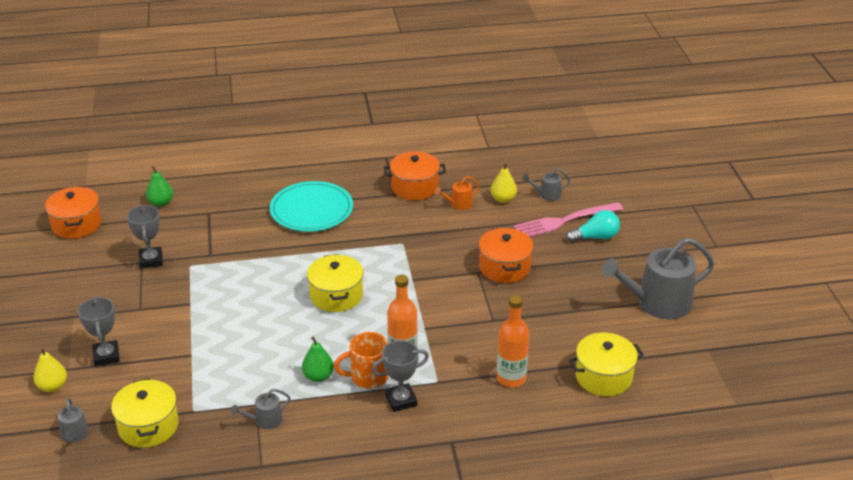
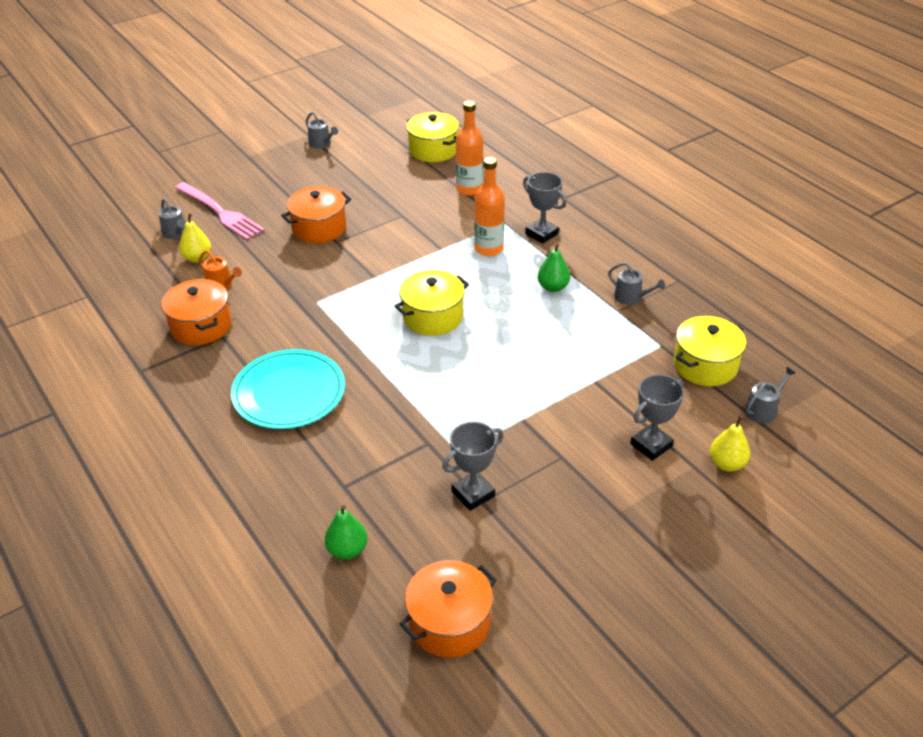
camera: 115 degrees left, 5 degrees up
(367, 377) = (530, 259): orange mug -> none
(595, 237) = (240, 190): turquoise light bulb -> none
(657, 303) = (321, 144): grey watering can -> grey watering can, size x0.45

